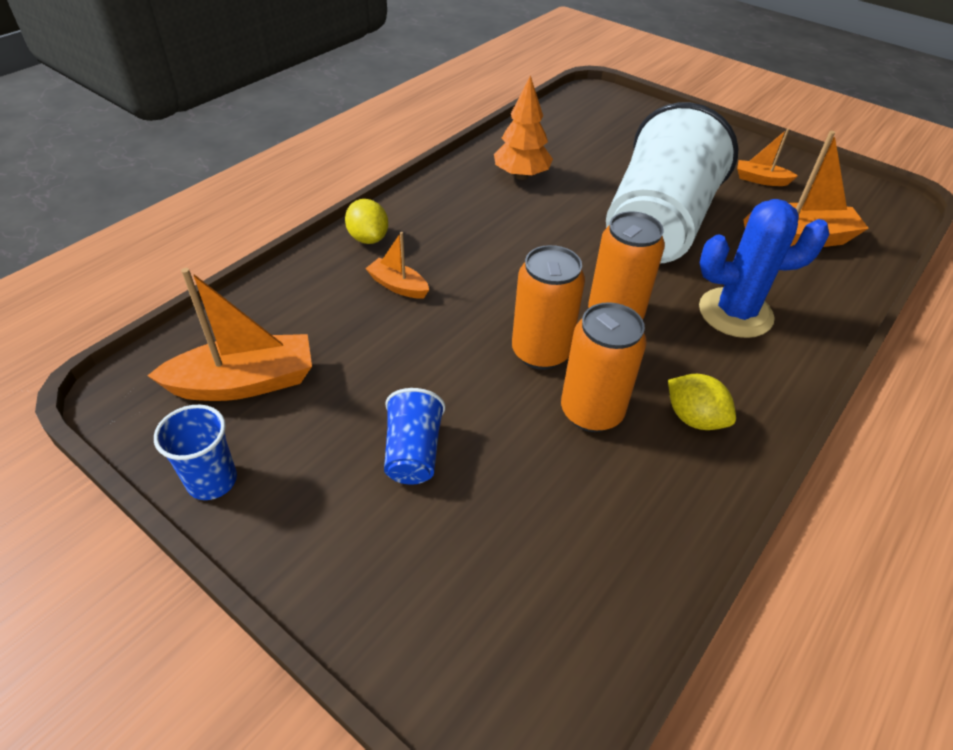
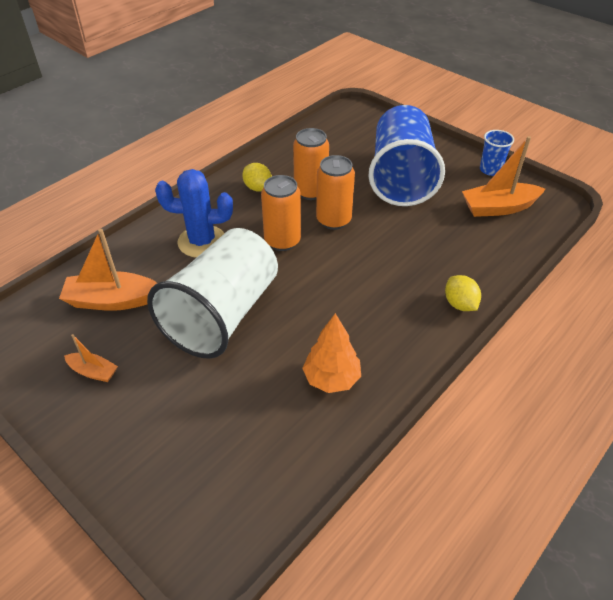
camera: 175 degrees left, 0 degrees up
(398, 286) = (427, 263): orange boat -> none
(413, 452) = (401, 177): blue cup -> blue cup, size x2.40

